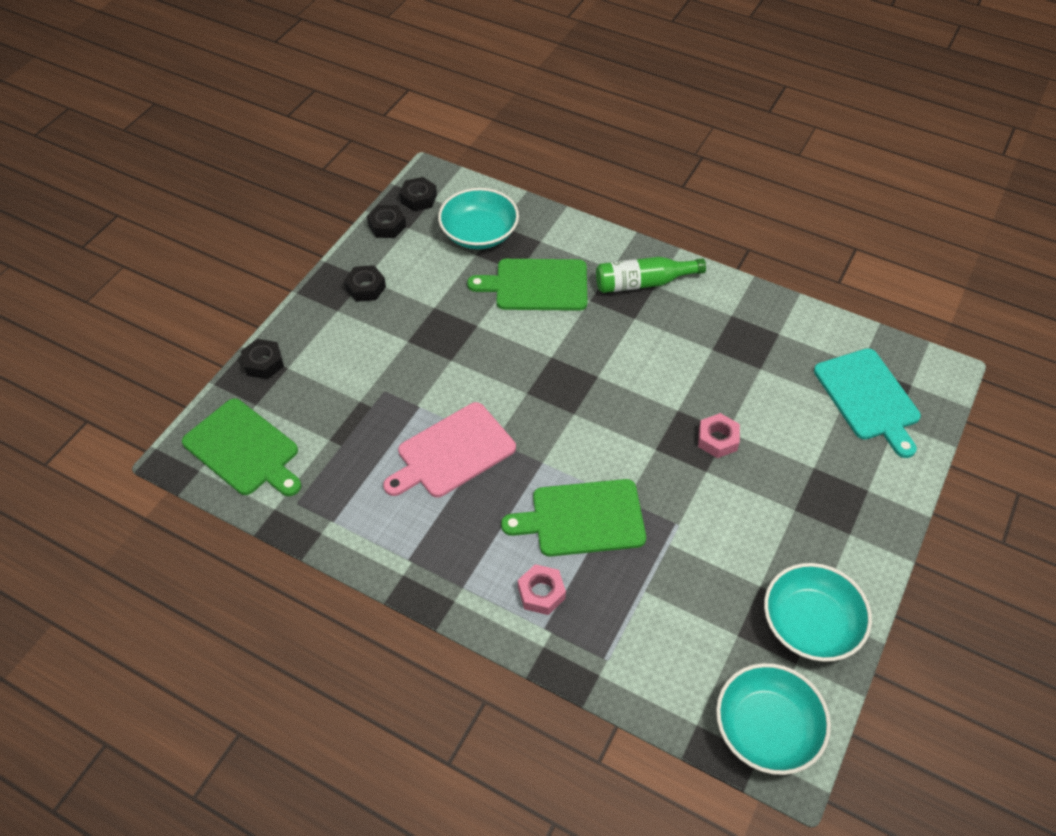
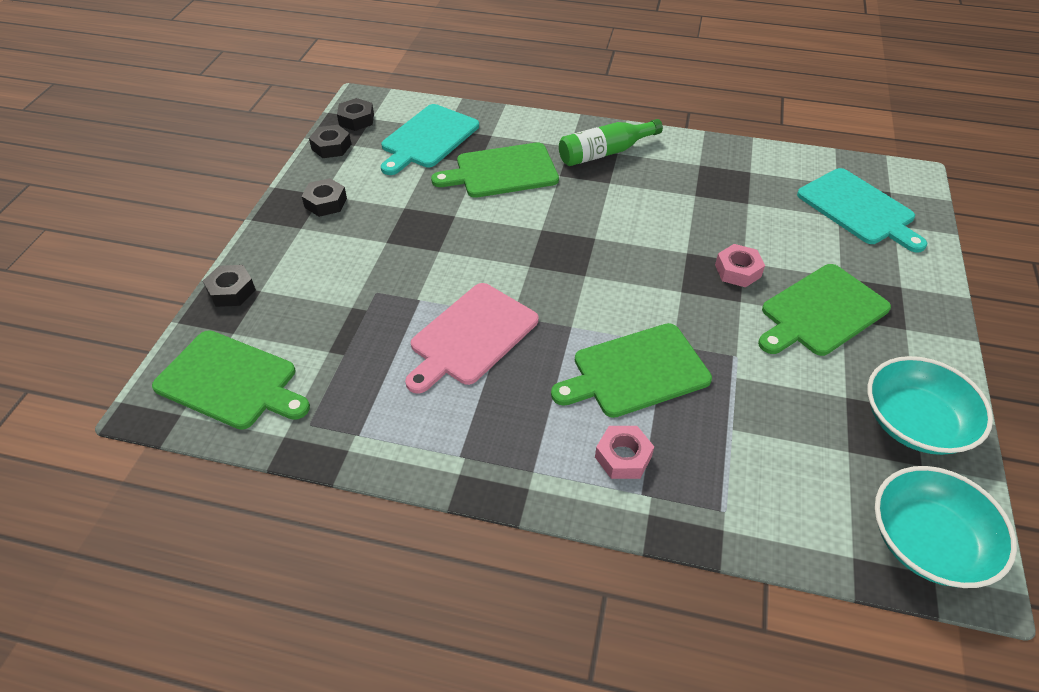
camera: 15 degrees left, 5 degrees down
(479, 233) = (428, 138): turquoise bowl -> turquoise cutting board
(777, 498) = (821, 312): none -> green cutting board

